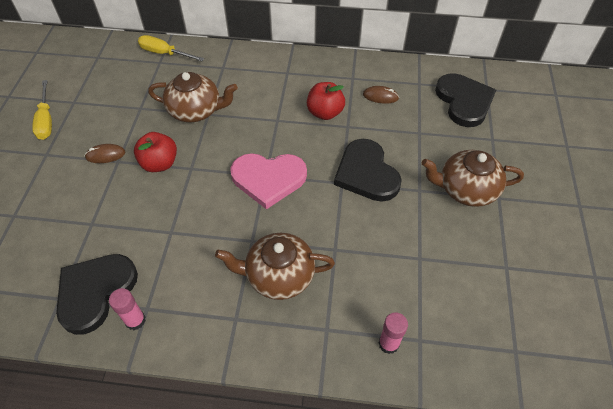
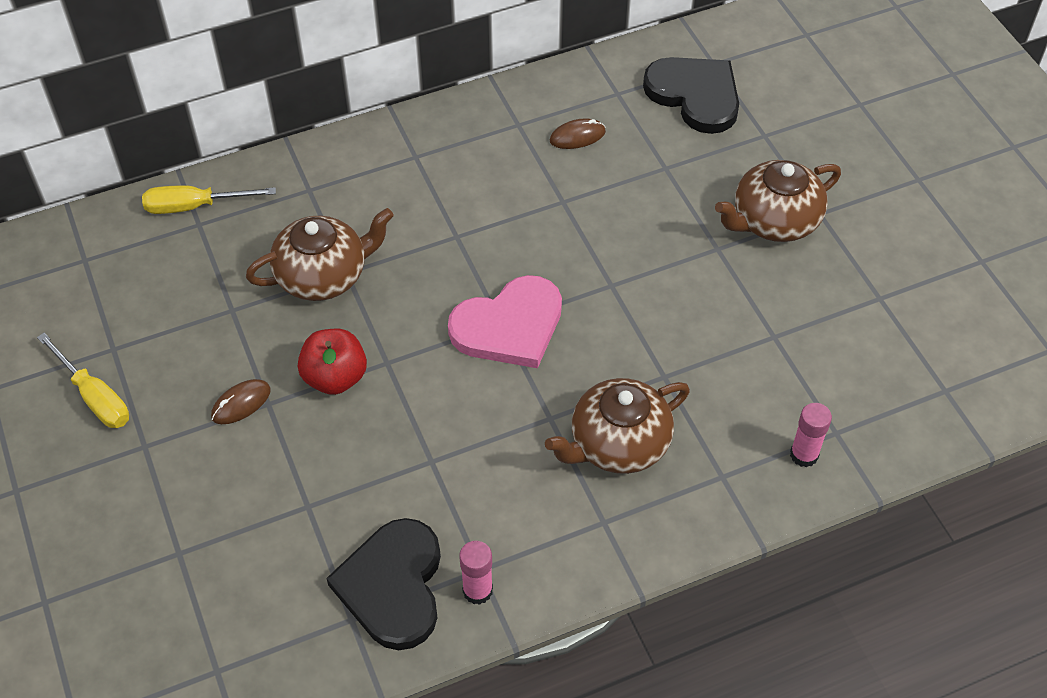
camera: 30 degrees left, 0 degrees up
(325, 113) = (517, 195): red apple -> none
(366, 173) = (634, 257): black heart -> none

